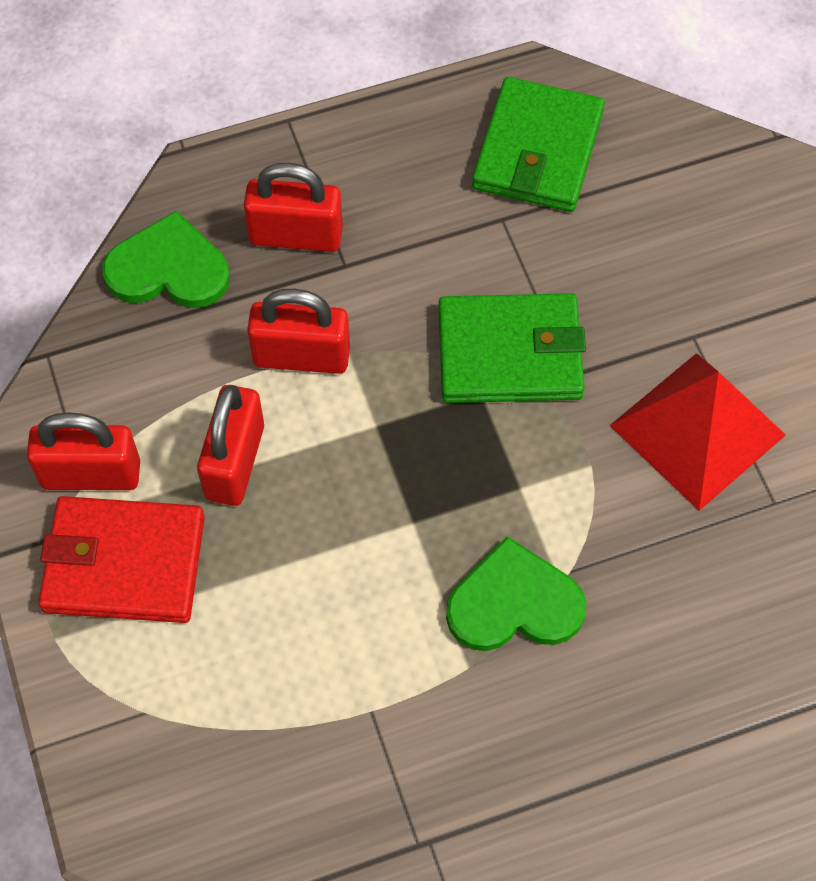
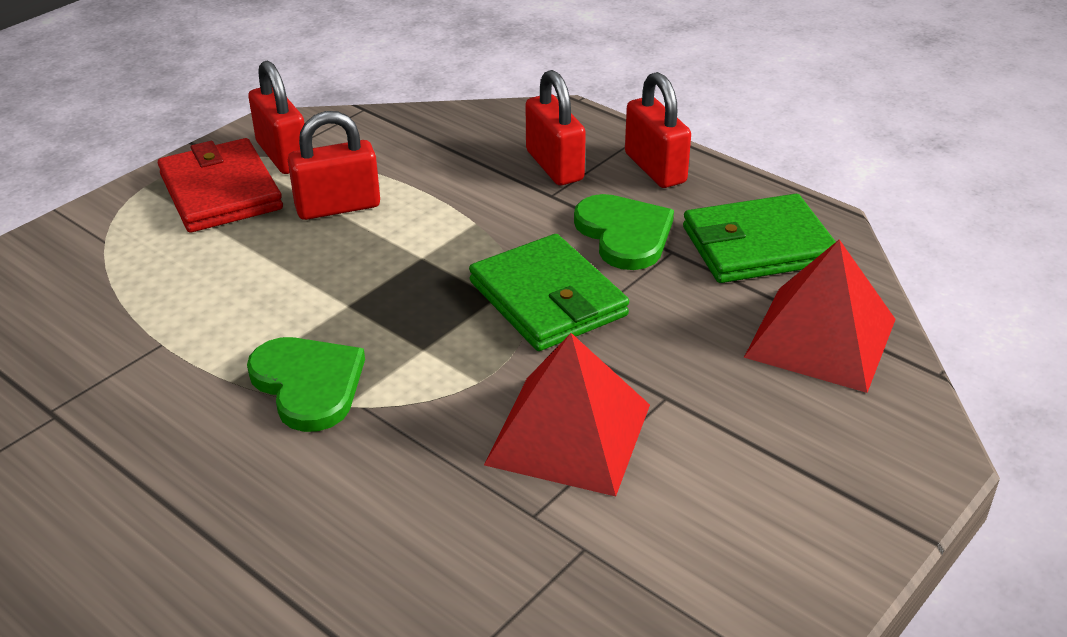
camera: 60 degrees right, 25 degrees down
(168, 268) = (474, 127): green heart -> green heart (624, 234)
(301, 356) = (453, 203): red padlock -> red padlock (655, 168)
(688, 185) = (821, 338): none -> red pyramid

